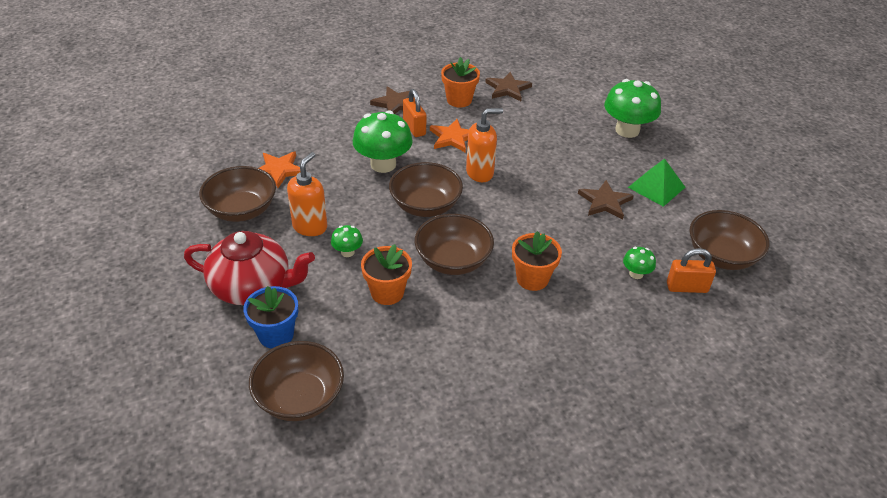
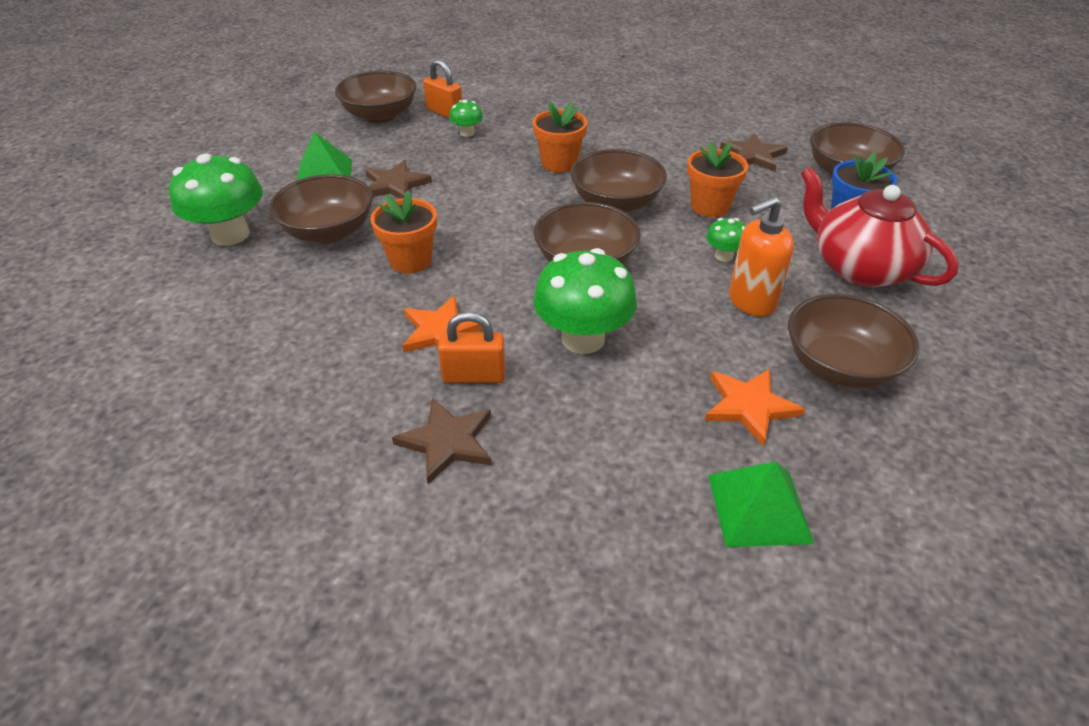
camera: 140 degrees left, 0 degrees up
(253, 135) = (759, 508): none -> green pyramid
(414, 128) = (474, 376): orange padlock -> orange padlock turned 75 degrees clockwise
(459, 100) = (343, 391): orange flower pot -> orange flower pot (410, 260)
(480, 173) = (474, 269): orange soap dispenser -> none
(507, 89) = (245, 372): brown star -> brown star (753, 156)
(585, 155) = (329, 232): none -> brown bowl

